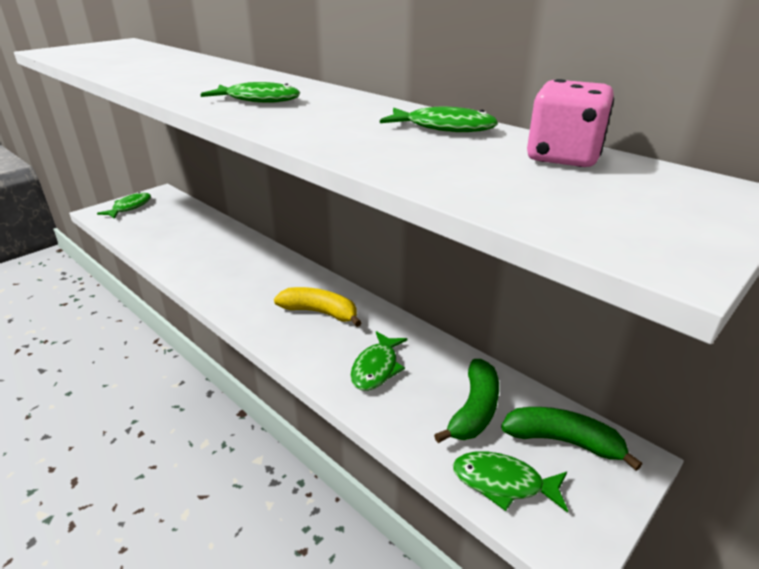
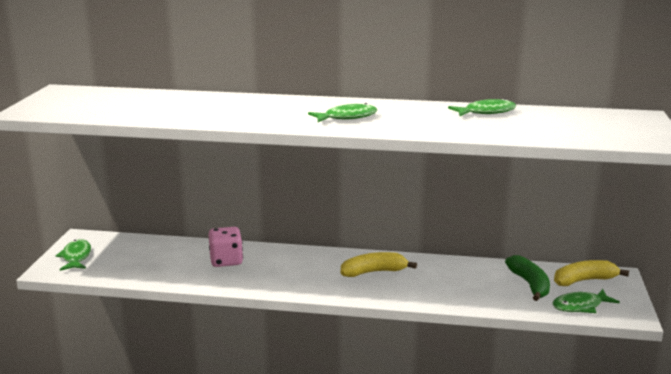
camera: 35 degrees left, 10 degrees down
(376, 368) = (453, 286): green fish -> none
(563, 157) = (564, 115): pink dice -> pink dice (226, 261)
(563, 441) = (584, 280): green banana -> yellow banana

